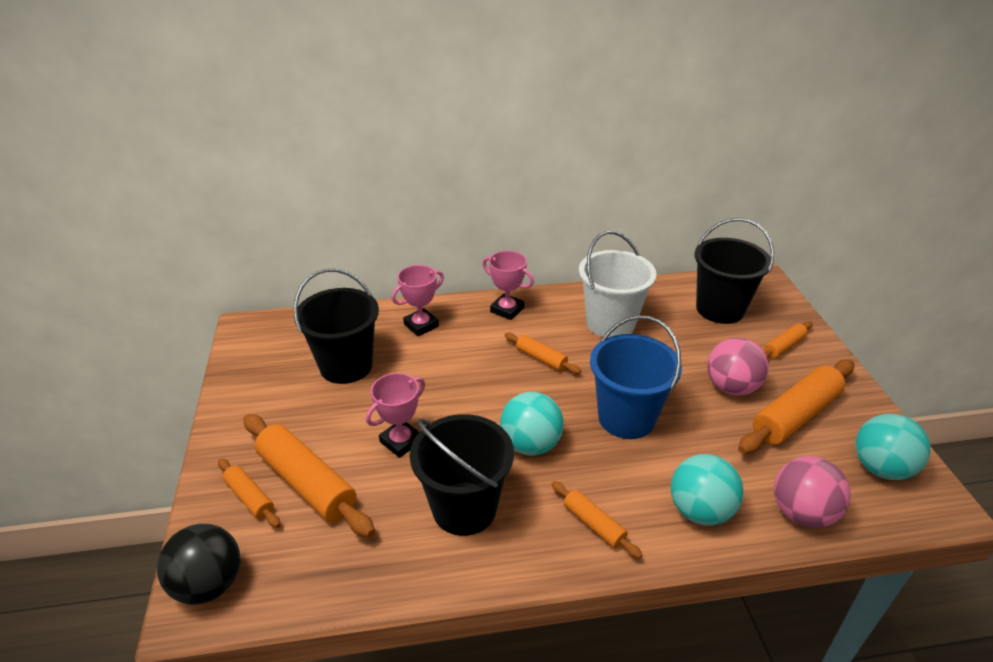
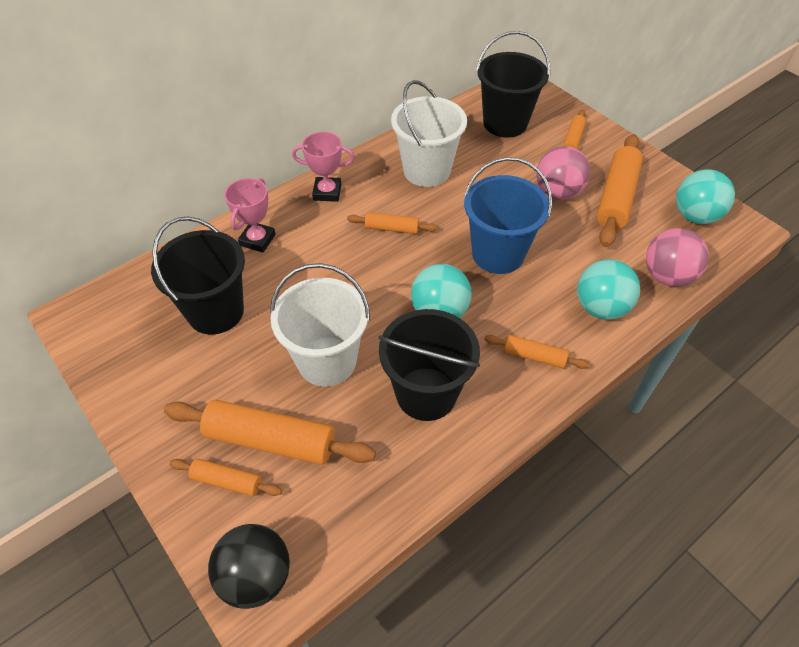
camera: 30 degrees left, 15 degrees up
(401, 441) = (327, 361): pink trophy -> white bucket

